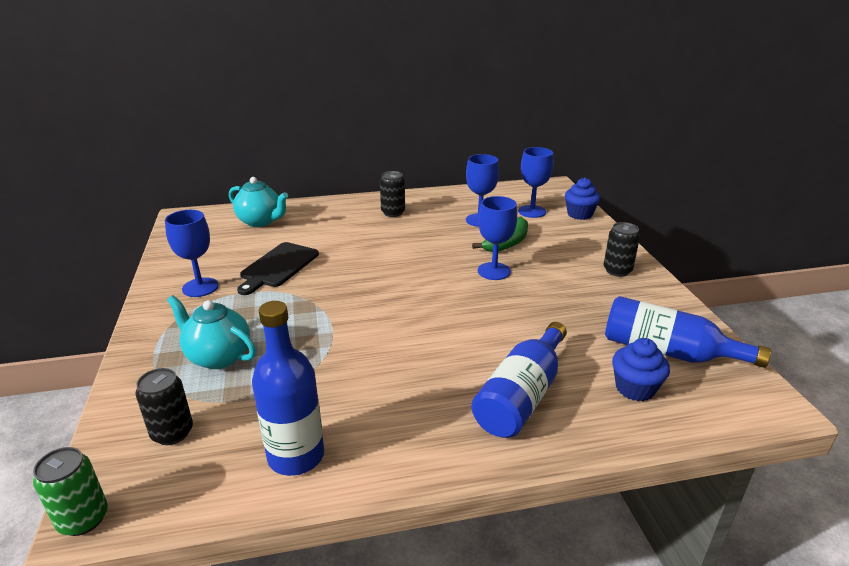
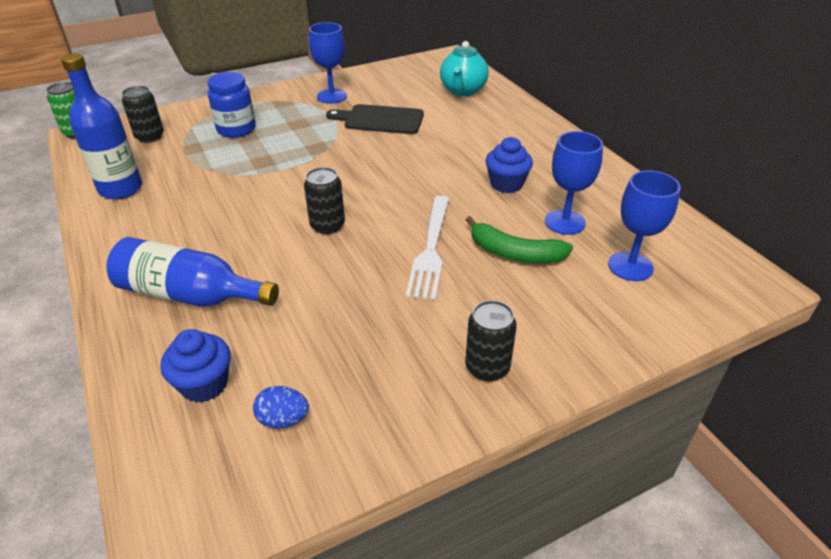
camera: 75 degrees right, 10 degrees up
(218, 356) = (236, 129): turquoise teapot -> blue jar
(393, 212) = (538, 156): black can -> black can (327, 225)
(494, 271) = (431, 250): blue goblet -> white fork
(579, 214) = (660, 318): blue cupcake -> blue cupcake (506, 184)
(667, 351) = (283, 419): blue bottle -> blue egg

